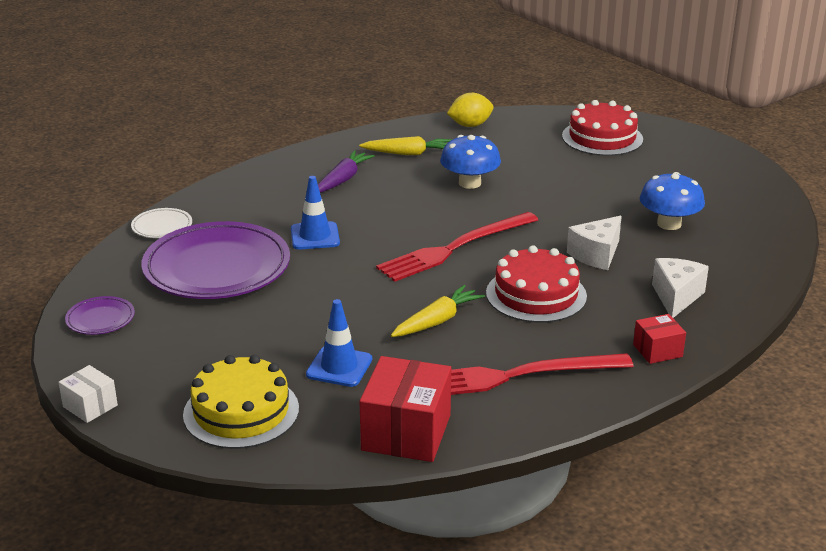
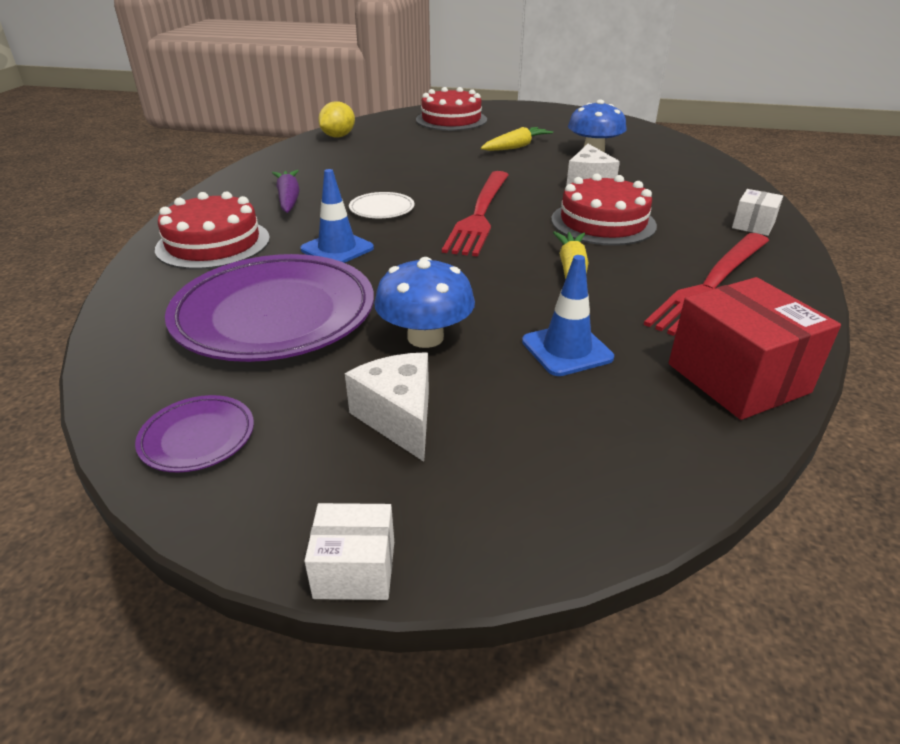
camera: 40 degrees left, 5 degrees up
(162, 226) = (139, 301): white plate -> white plate (382, 209)
(241, 411) = (557, 452): yellow cake -> none
(248, 200) = (213, 243): none -> red cake
(408, 153) = (318, 166): yellow carrot -> yellow carrot (516, 147)
(469, 183) = (407, 170): blue mushroom -> blue mushroom (425, 337)
(657, 351) = (753, 225): red box -> white box
(676, 297) = (689, 189): white cheese -> white cheese (399, 418)

